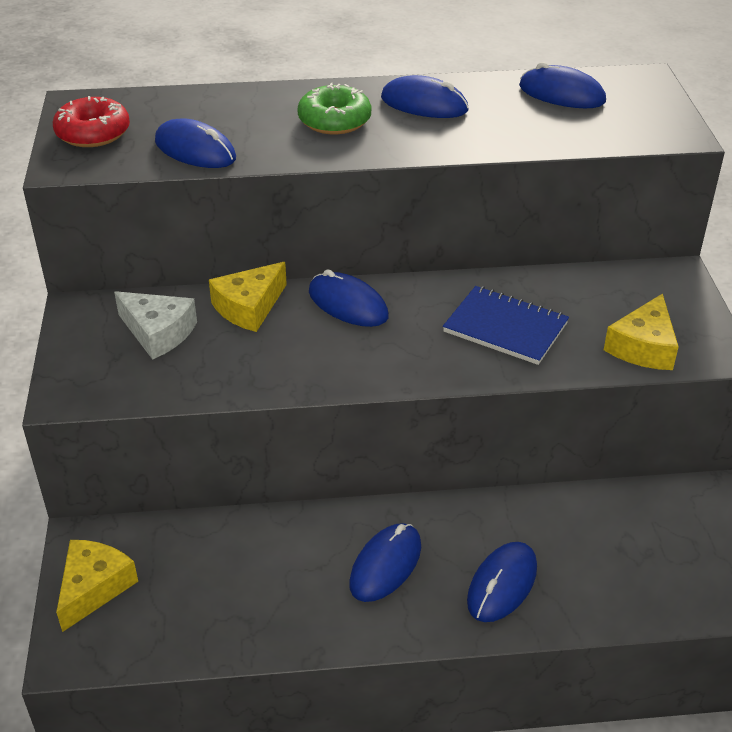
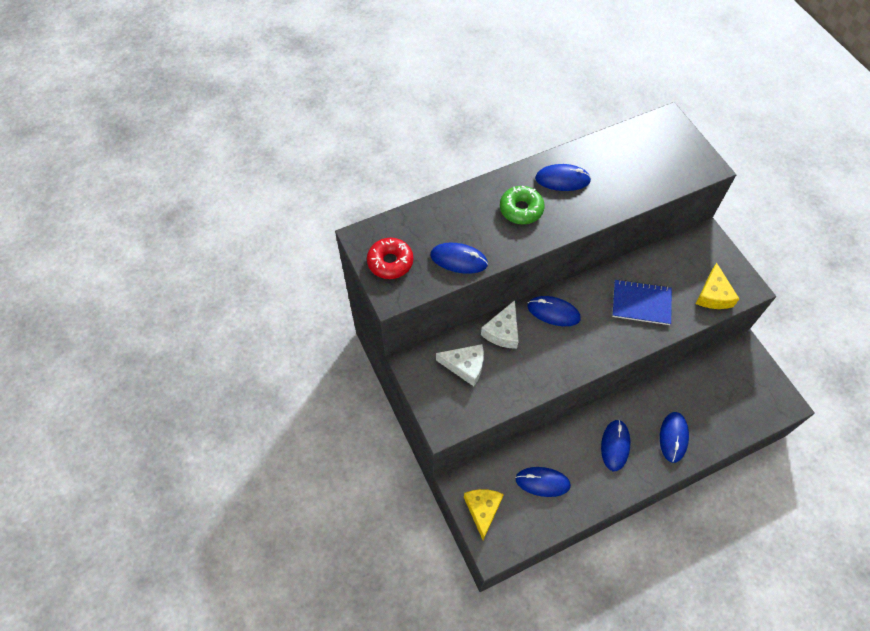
camera: 20 degrees left, 20 degrees up
(249, 307) = (503, 331): yellow cheese -> white cheese
(561, 94) = (632, 148): blue mouse -> blue mouse (542, 482)

